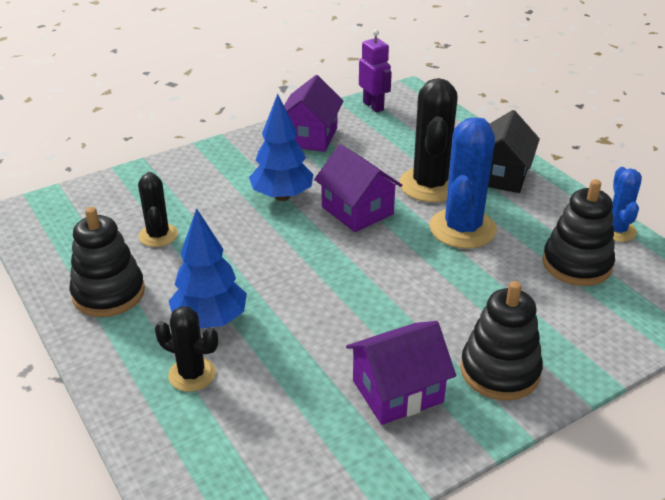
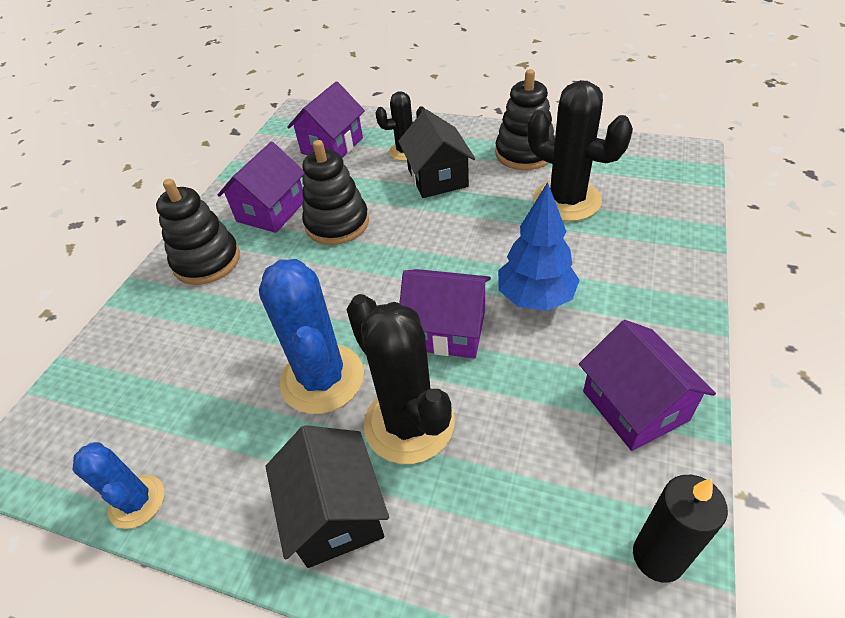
camera: 145 degrees right, 10 degrees up
(158, 235) = (567, 200): black cactus -> black cactus, size x1.73
(210, 320) = (437, 178): blue tree -> black house
(249, 446) = (332, 146): none -> purple house
(373, 106) = (658, 557): purple robot -> black candle
(576, 264) = (174, 409): black stacking toy -> black stacking toy (337, 224)

